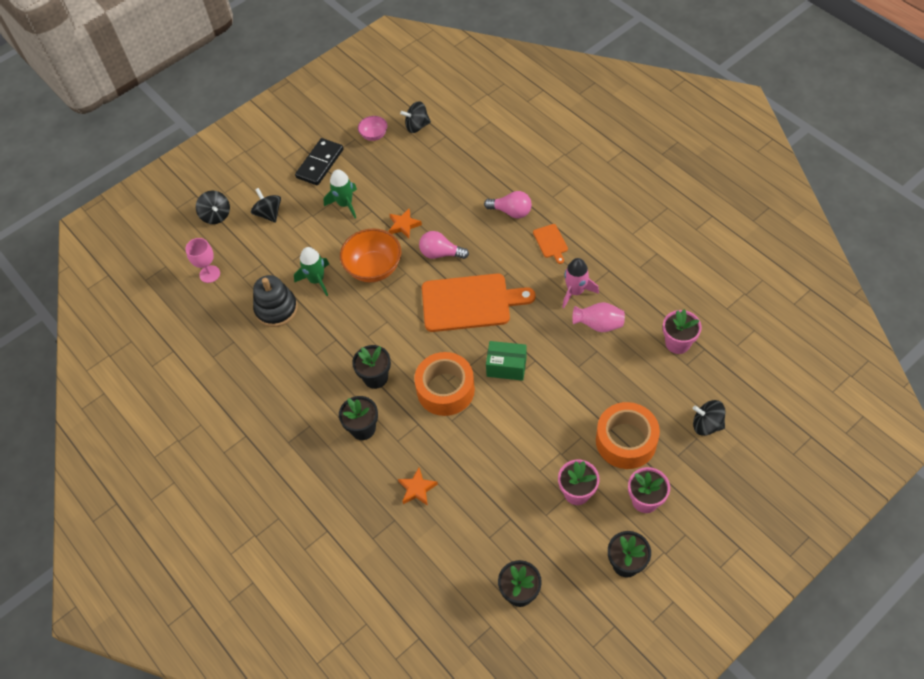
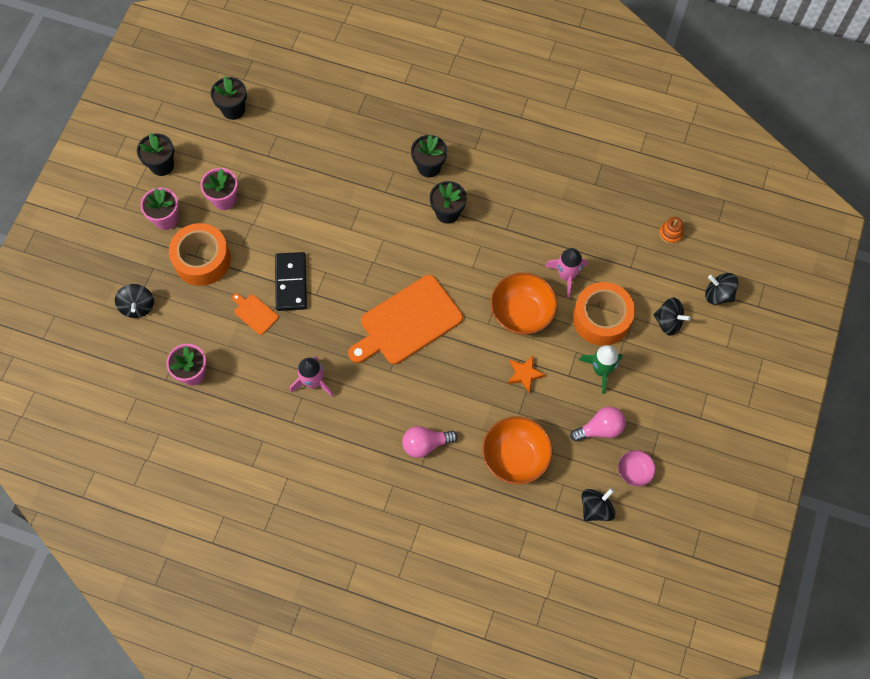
camera: 145 degrees right, 10 degrees up
(209, 274) = (670, 233): pink goblet -> orange stacking toy
(276, 309) = (581, 230): black stacking toy -> none
(316, 280) = (566, 275): green rocket -> pink rocket
(320, 163) = (664, 406): black domino -> black domino (291, 282)
(417, 489) = (354, 143): orange star -> none
(440, 253) = (467, 360): pink light bulb -> pink light bulb (600, 429)
(445, 389) = (380, 231): orange tape -> orange tape (601, 318)
(450, 177) = (515, 457): none -> orange bowl
(506, 367) = (338, 276): green box -> none
(551, 242) = (365, 426): orange cutting board -> orange cutting board (255, 313)
(599, 325) = (274, 357): pink vase -> none
(706, 424) = (138, 306): black spinning top -> black spinning top turned 90 degrees clockwise

